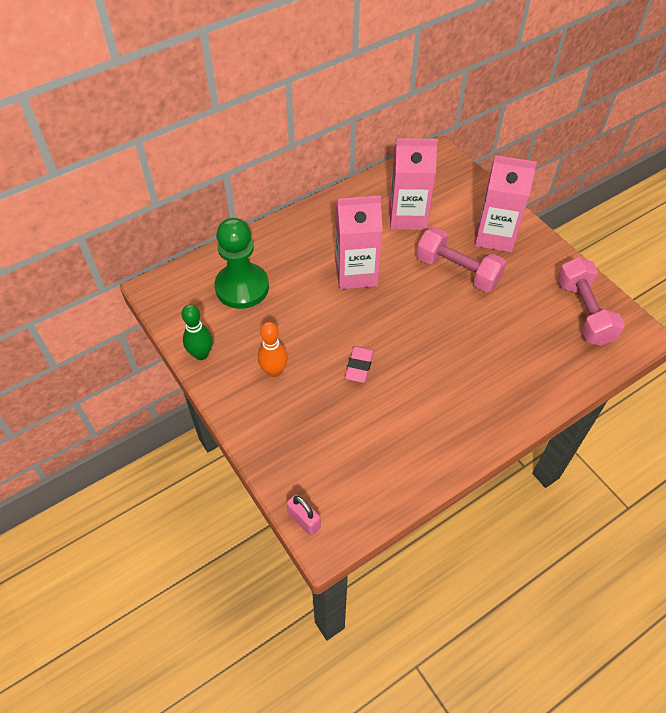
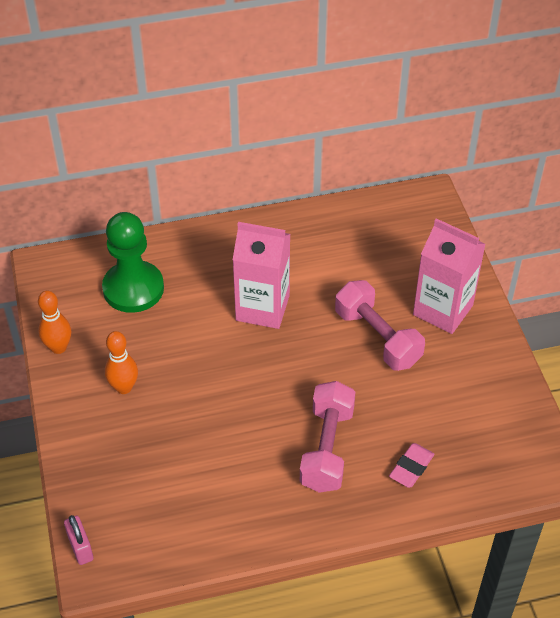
camera: 20 degrees right, 5 degrees down
(201, 354) = (58, 347): green bowling pin -> orange bowling pin
(359, 366) = (215, 409): pink eraser -> pink eraser (411, 467)
(407, 217) = (353, 260): pink carton -> none
(584, 312) = (499, 426): pink dumbbell -> pink dumbbell (327, 448)

